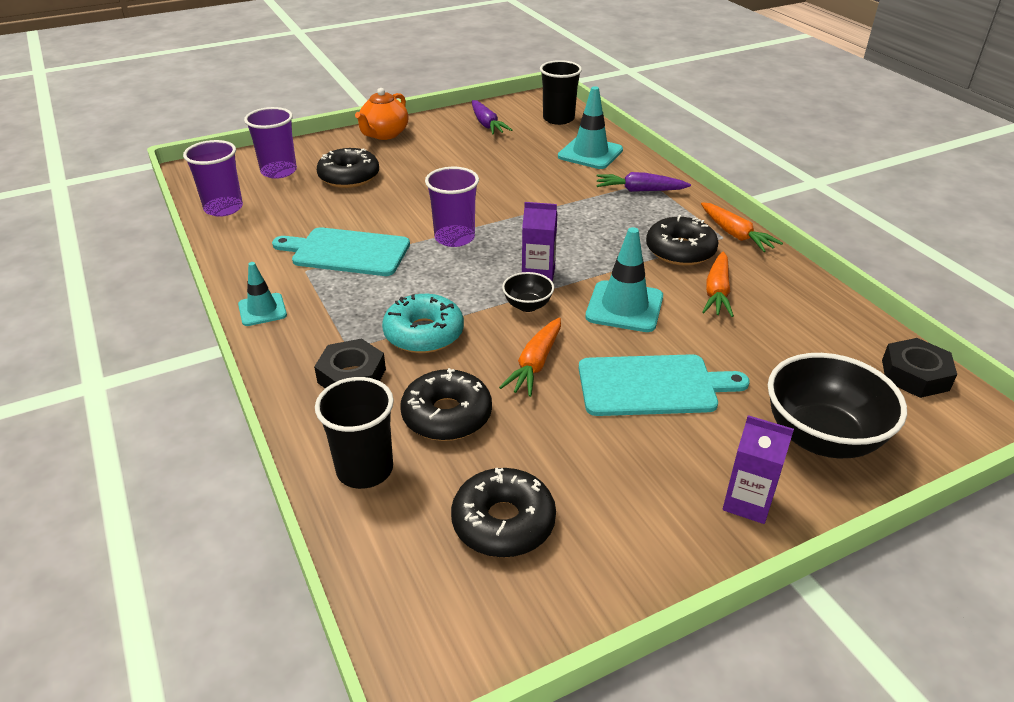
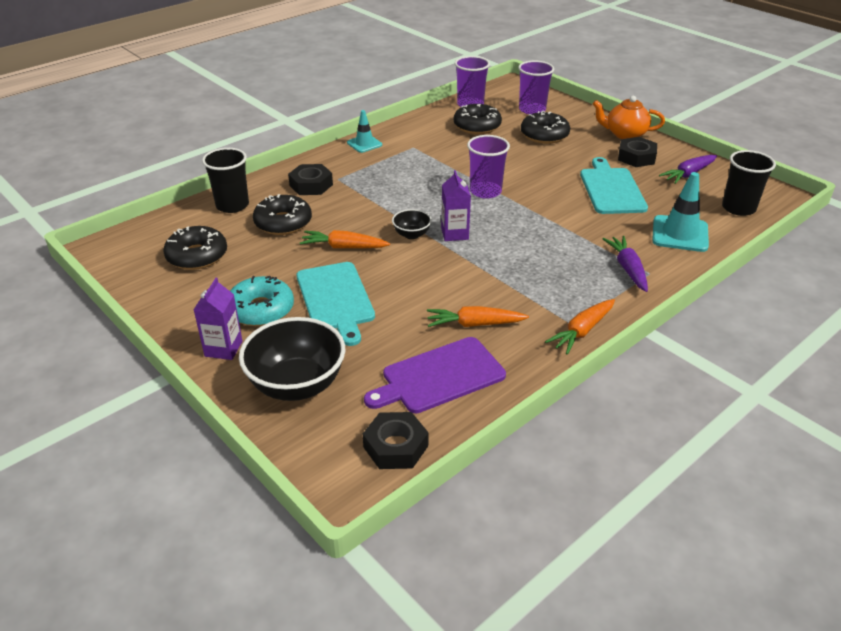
camera: 75 degrees right, 0 degrees up
(346, 252) = (442, 156): turquoise cutting board -> turquoise cutting board (611, 189)
(424, 333) = (362, 200): turquoise donut -> turquoise donut (261, 310)
(437, 140) = (636, 157): none -> black nut
(624, 307) = (430, 278): turquoise traffic cone -> none
(680, 251) = (531, 300): black donut -> black donut (477, 126)
(804, 329) = (439, 376): none -> purple cutting board

